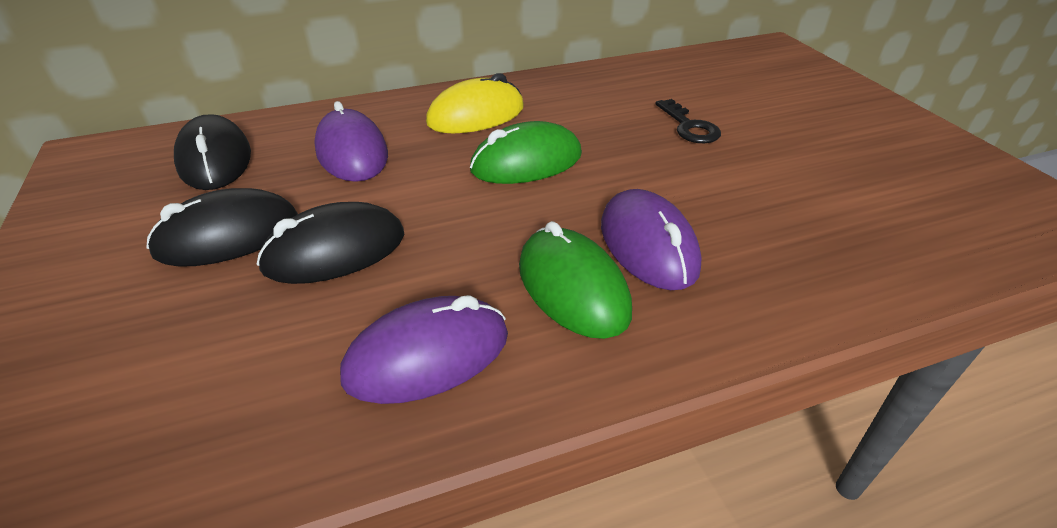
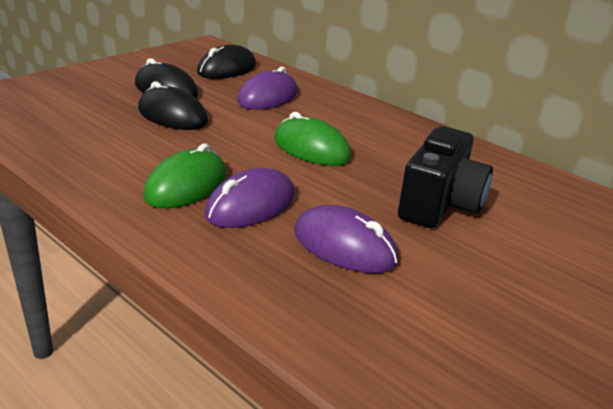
camera: 60 degrees right, 10 degrees down
(427, 356) = (106, 156): purple mouse -> purple mouse (344, 246)
(476, 115) = (354, 122): yellow mouse -> none
(689, 126) = (439, 204): black key -> black camera

